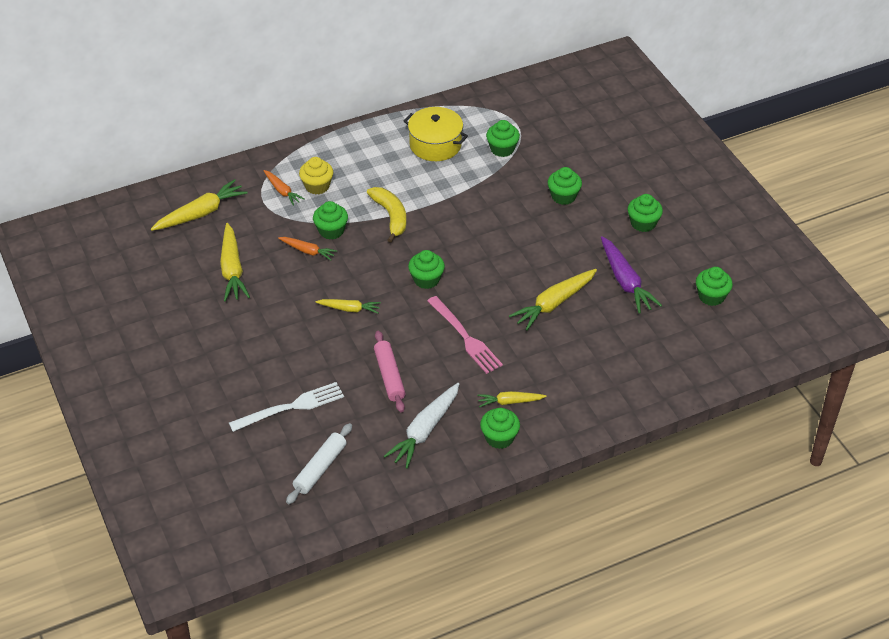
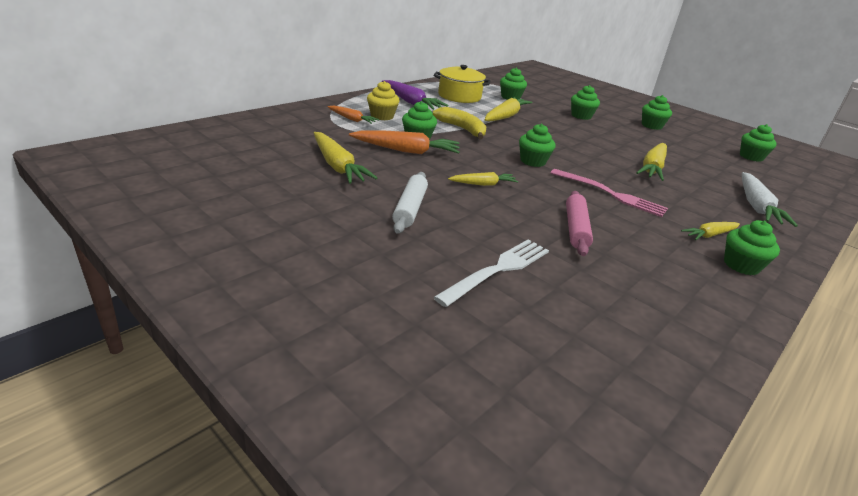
camera: 25 degrees left, 15 degrees down
(200, 213) = (278, 133): yellow carrot -> yellow carrot (505, 116)
(308, 251) = (406, 151): orange carrot -> orange carrot, size x1.70
(320, 468) = (595, 330): white rolling pin -> white rolling pin (410, 208)
(389, 376) = (576, 229): pink rolling pin -> pink rolling pin turned 45 degrees clockwise
(425, 430) = (665, 270): white carrot -> white carrot (756, 206)
(625, 281) = (684, 153): purple carrot -> purple carrot (410, 102)

